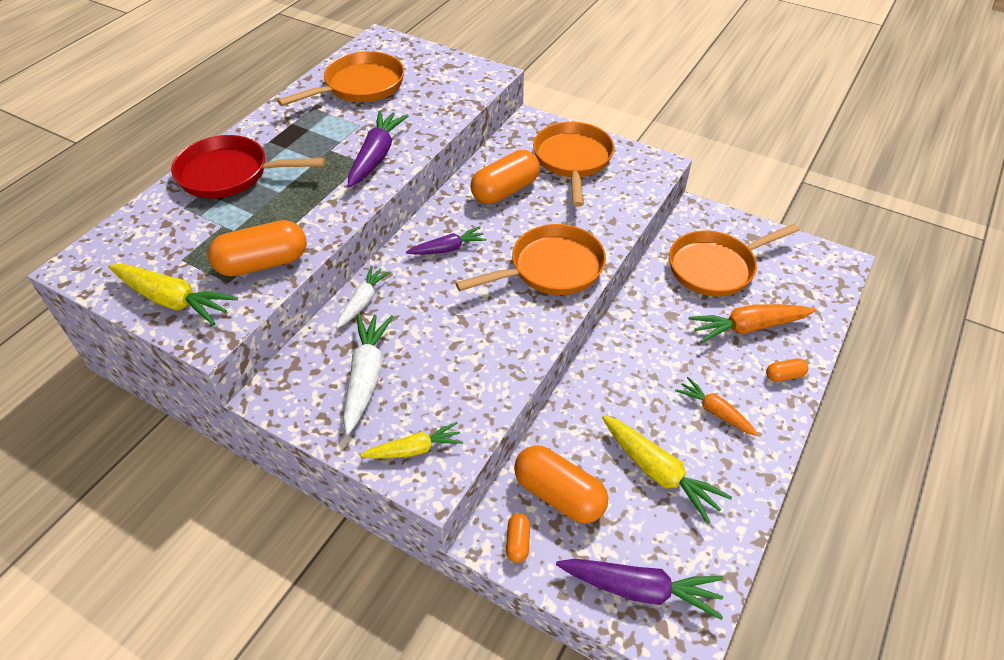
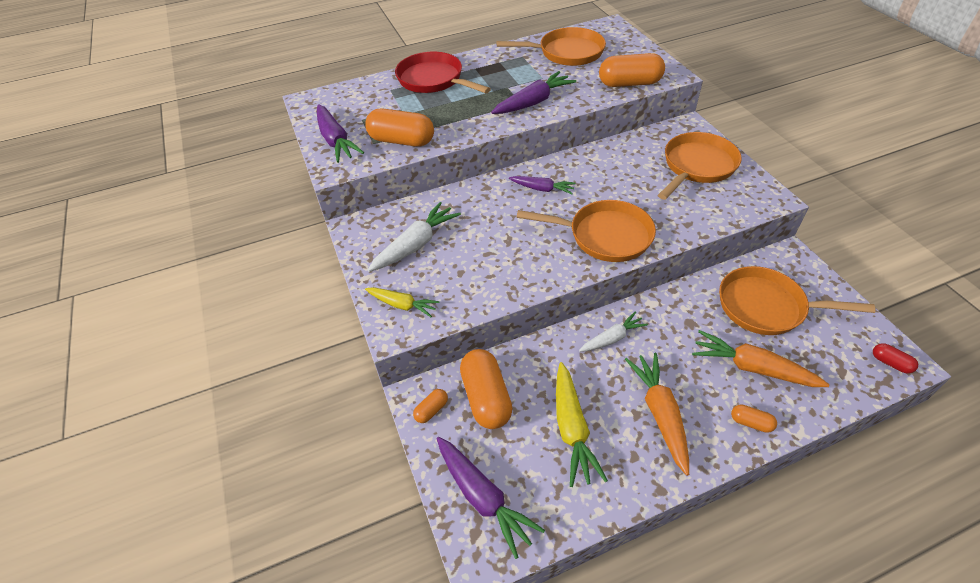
camera: 40 degrees right, 0 degrees up
(173, 300) = (336, 141): yellow carrot -> purple carrot
(363, 301) = (456, 197): white carrot -> white carrot (612, 338)
(505, 190) = (621, 167): orange capsule -> orange capsule (629, 83)
(714, 411) = (660, 413): orange carrot -> orange carrot, size x1.56
(833, 267) = (890, 363): none -> red capsule

